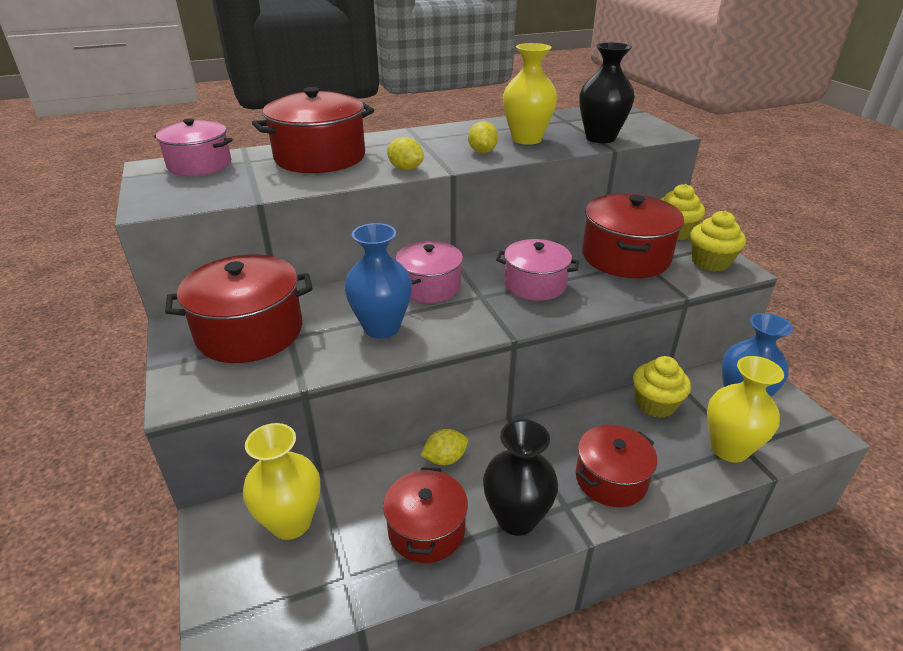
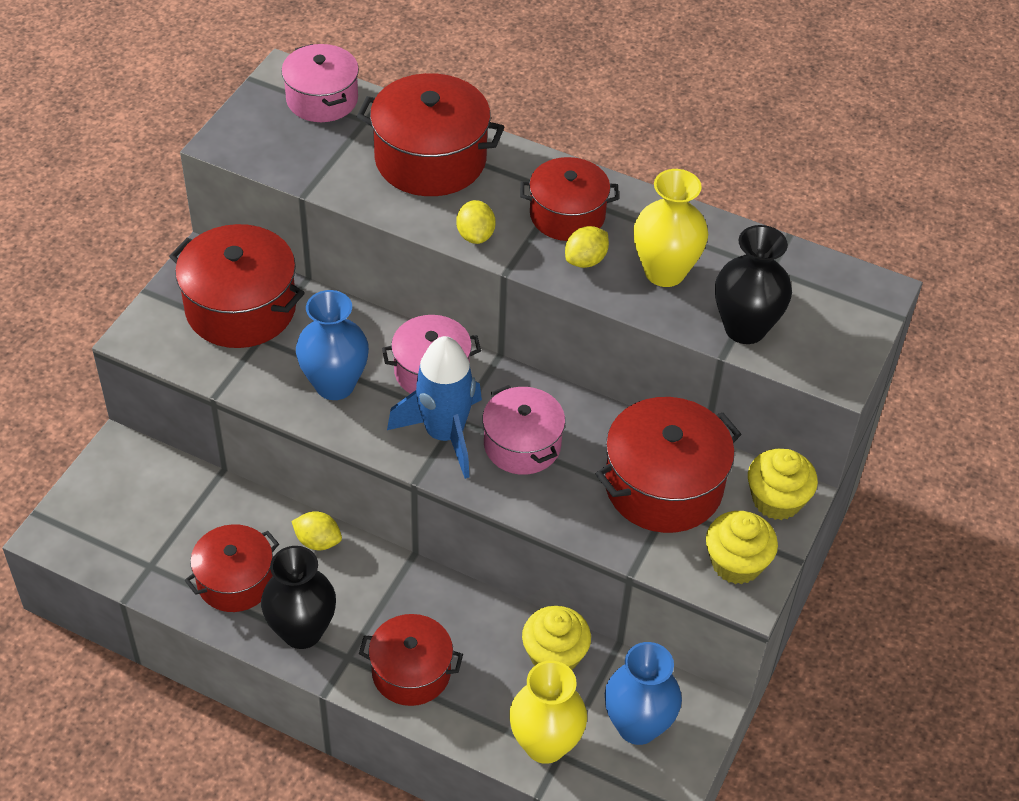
camera: 45 degrees right, 15 degrees up
(291, 522) = (162, 494): yellow vase -> none
(439, 144) = (567, 215): none -> red pot
(488, 307) = (444, 434): none -> blue rocket

